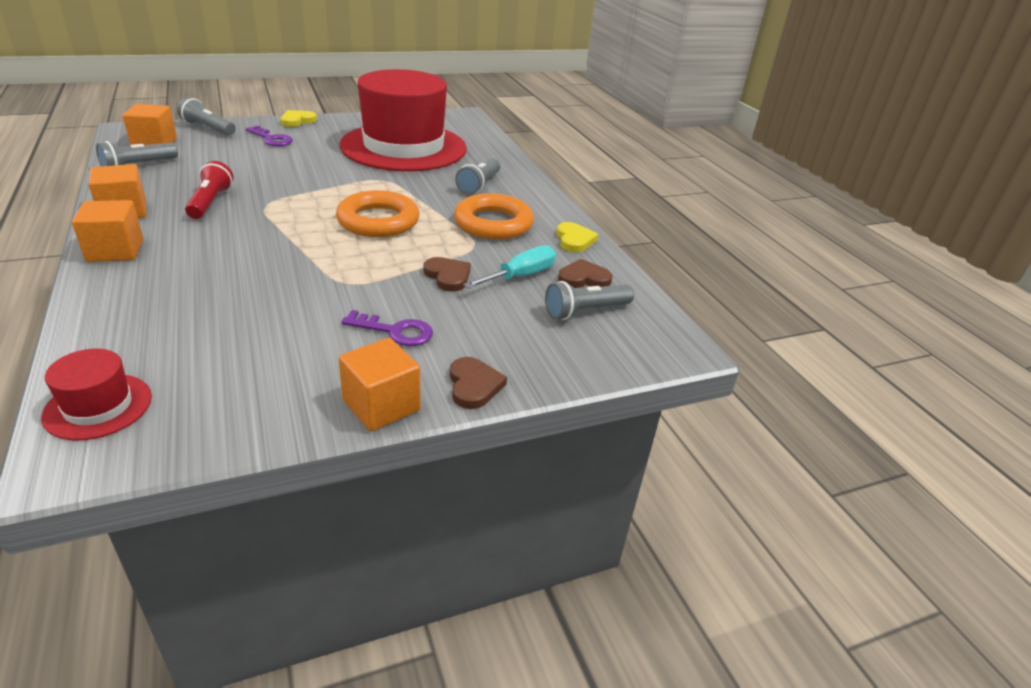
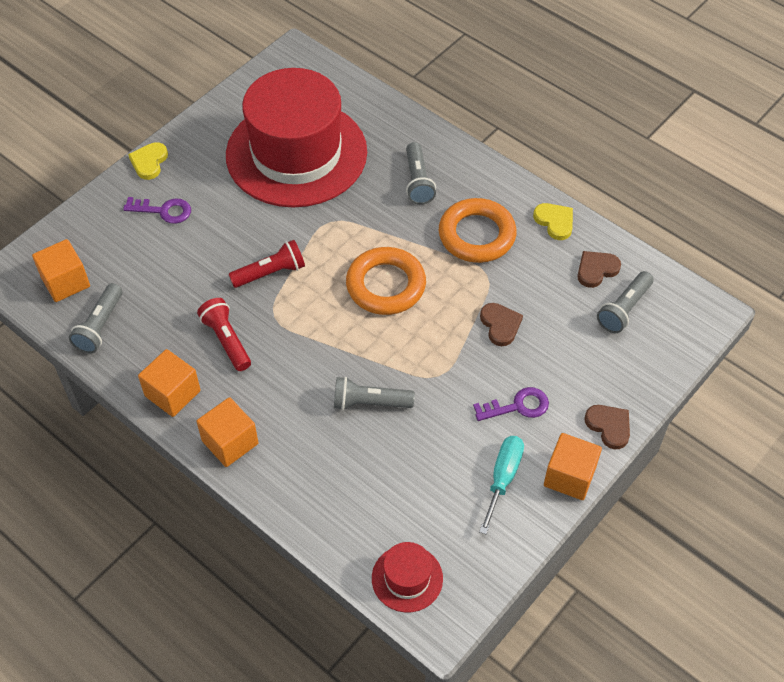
camera: 25 degrees left, 20 degrees up
(208, 128) = (83, 227): grey flashlight -> grey flashlight (369, 403)
(298, 185) = (270, 273): none -> red flashlight
(448, 276) = (500, 325): brown heart -> brown heart turned 45 degrees clockwise
(520, 276) = (550, 293): turquoise screwdriver -> turquoise screwdriver (503, 478)

